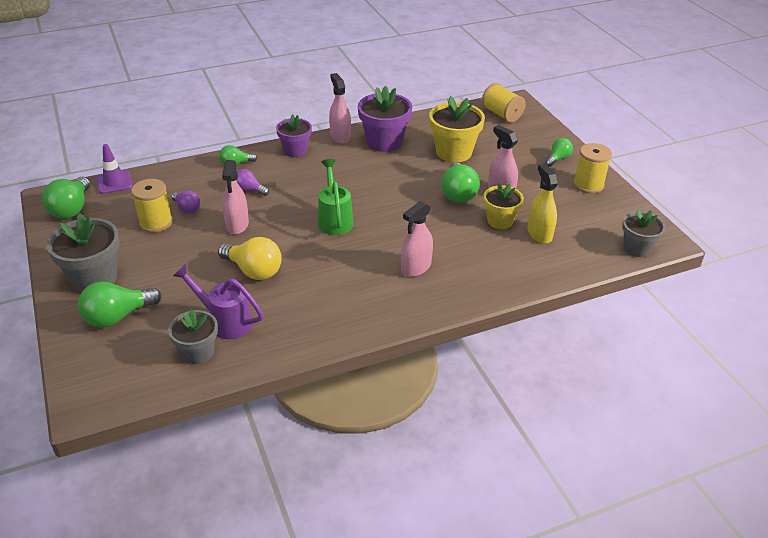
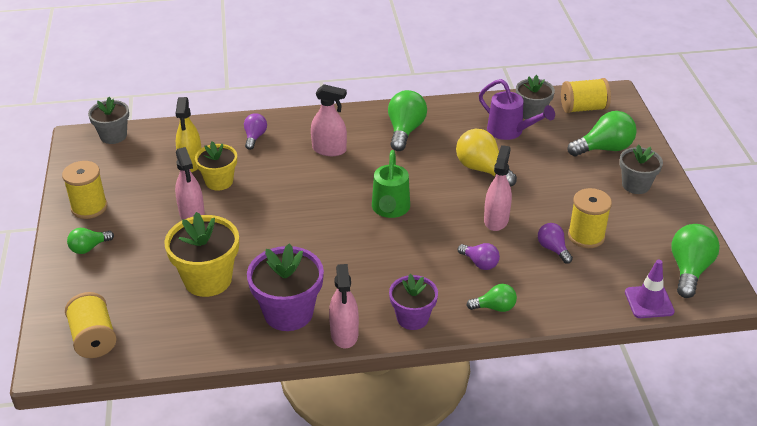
camera: 165 degrees left, 0 degrees up
(94, 278) = (636, 185): grey flower pot -> grey flower pot, size x0.64
(131, 372) = (583, 108): none -> yellow spool
(416, 267) = (329, 150): pink spray bottle -> pink spray bottle turned 45 degrees clockwise
(458, 194) = (241, 219): green light bulb -> green light bulb (405, 131)
(499, 269) = (255, 137): none -> purple light bulb

